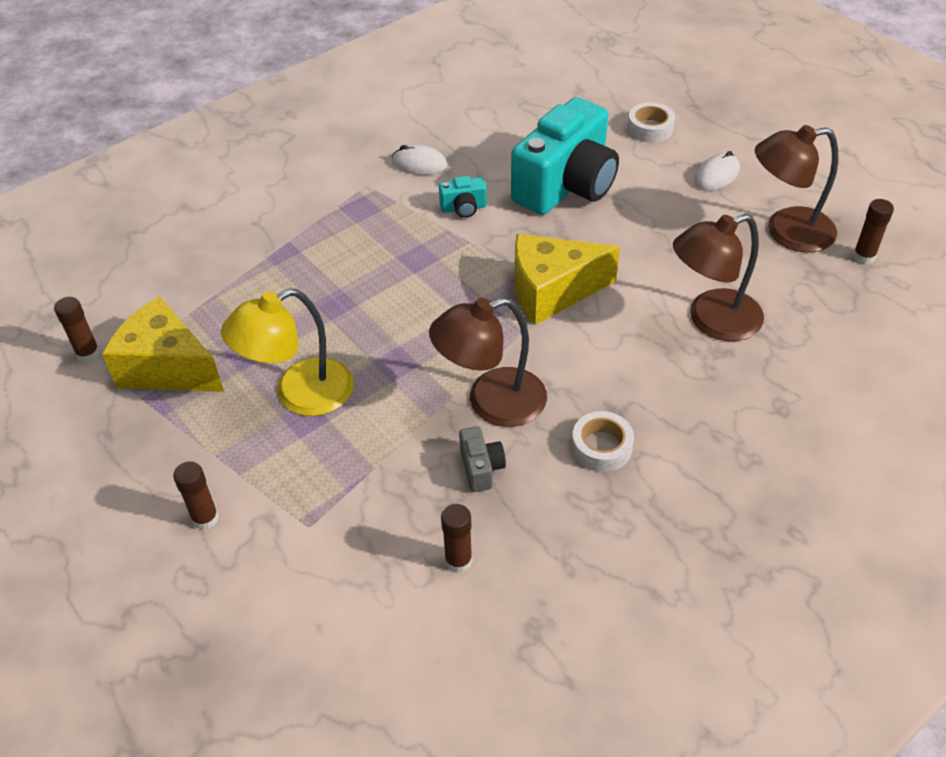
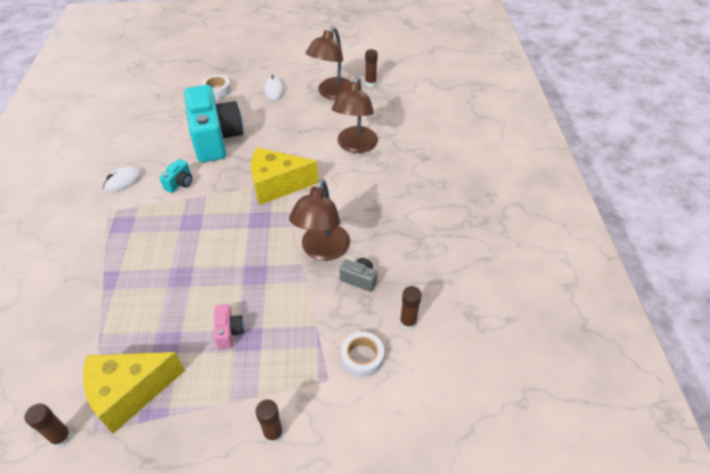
camera: 55 degrees left, 0 degrees up
(299, 394) = (229, 332): yellow lamp -> pink camera
(552, 291) = (277, 185): yellow cheese -> yellow cheese turned 60 degrees clockwise
(601, 447) = (389, 226): white tape -> white tape (362, 357)

